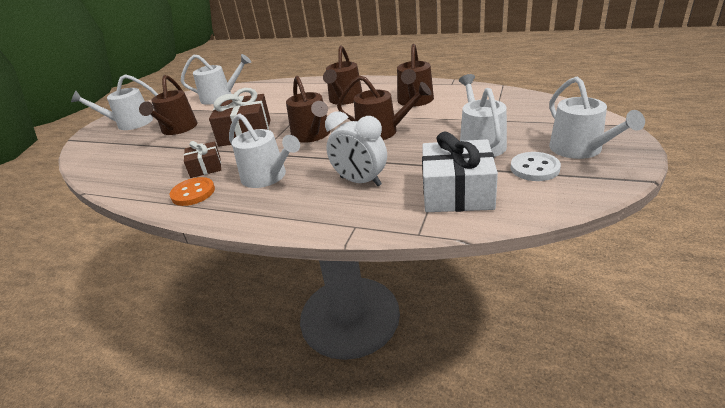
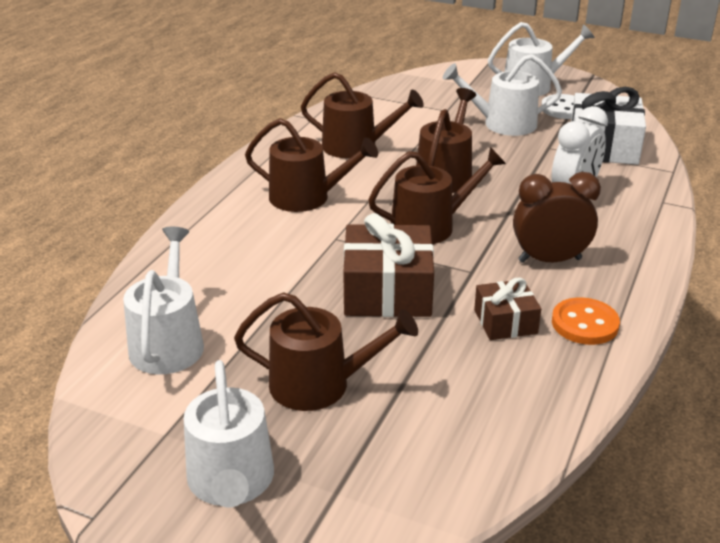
camera: 90 degrees left, 0 degrees up
(267, 177) = (549, 260): white watering can -> brown clock

